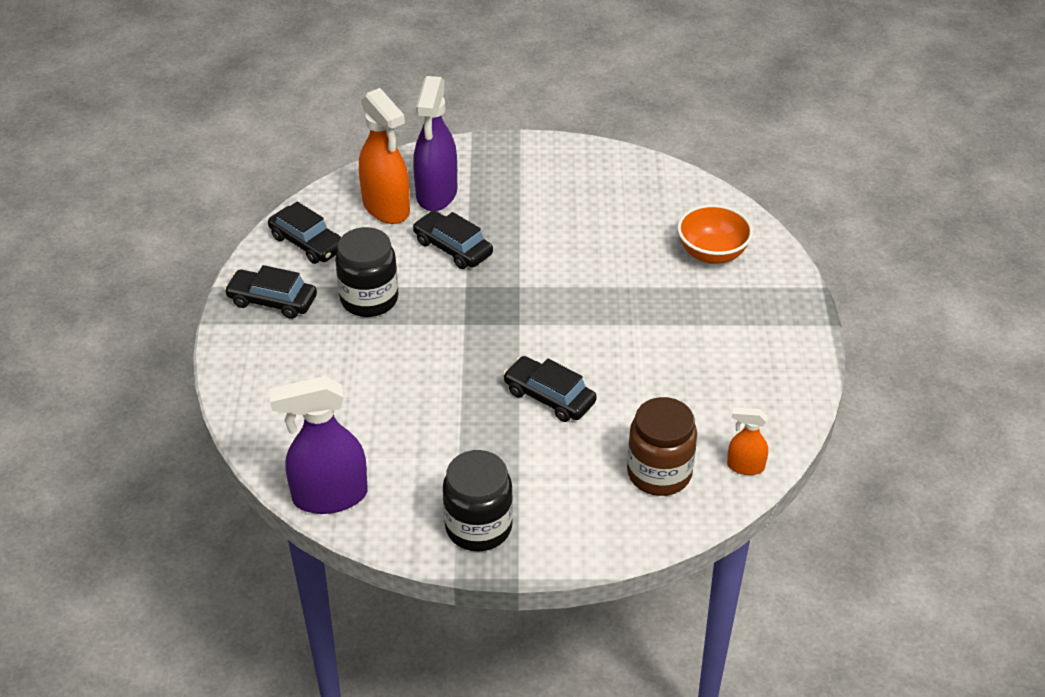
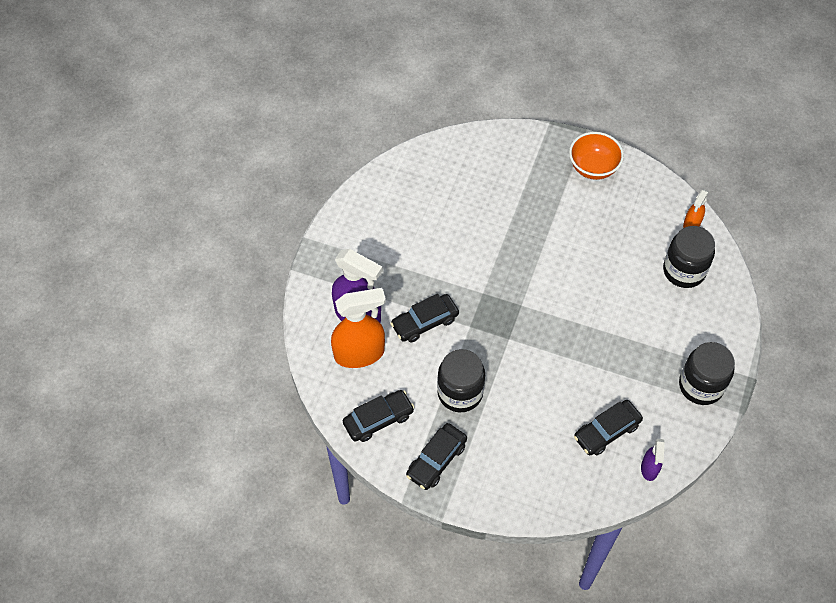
camera: 70 degrees left, 15 degrees up
(329, 496) = (649, 469): purple spray bottle -> purple spray bottle, size x0.51
(549, 397) = (598, 309): black car -> black car (606, 431)
(659, 473) = (684, 271): brown jar -> black jar
(712, 253) = (494, 169): orange bowl -> orange bowl (593, 167)

